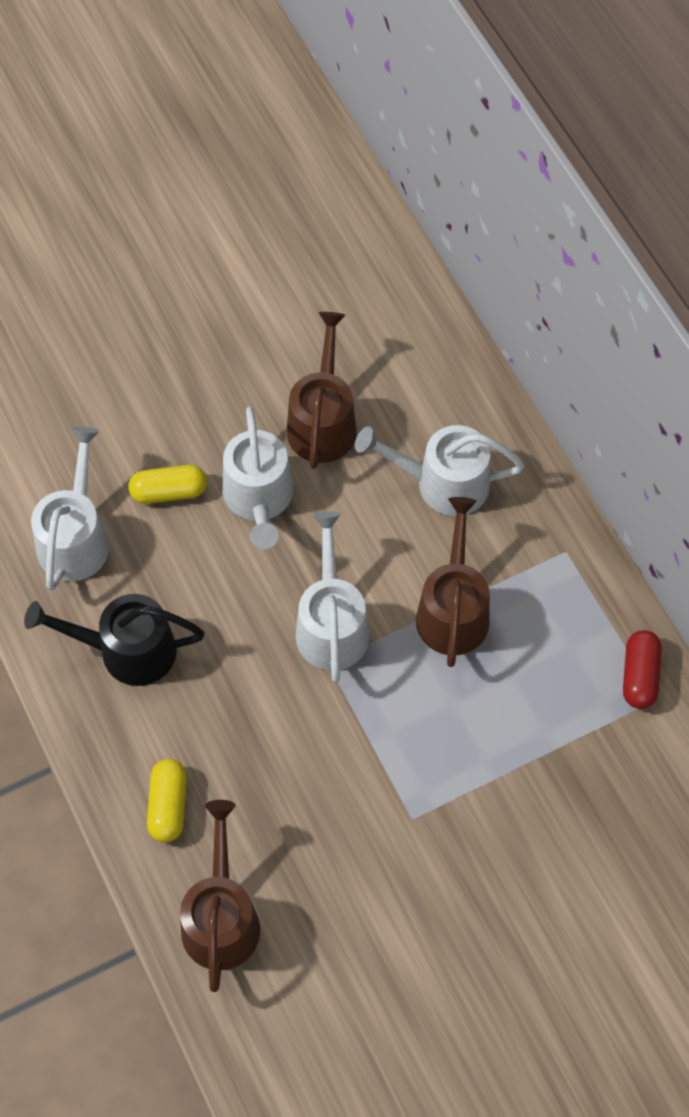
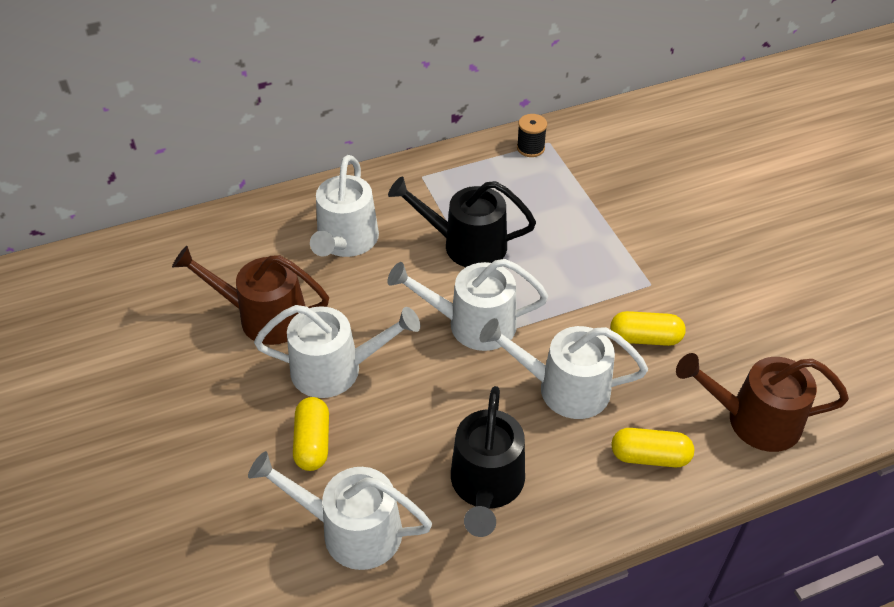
camera: 85 degrees left, 15 degrees down
(250, 721) = (564, 388): none -> white watering can
(327, 808) = (645, 338): none -> yellow capsule
(453, 610) = (466, 245): brown watering can -> black watering can
(639, 676) = (530, 148): red capsule -> black spool

